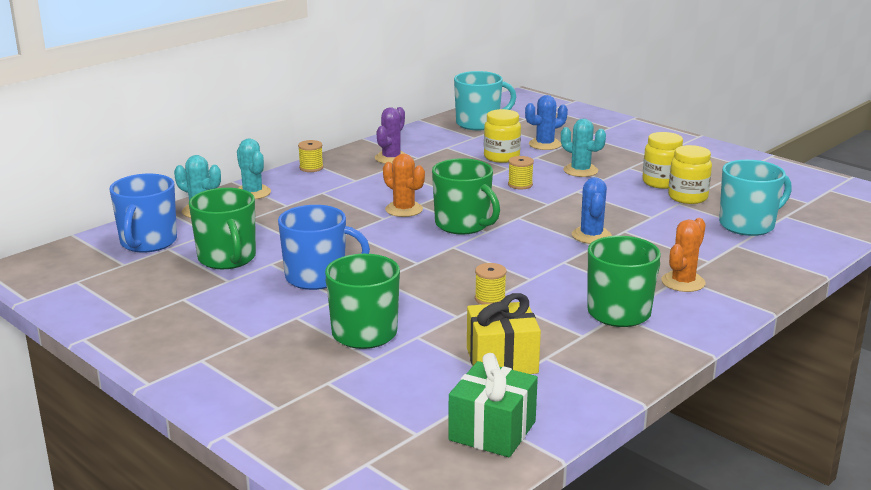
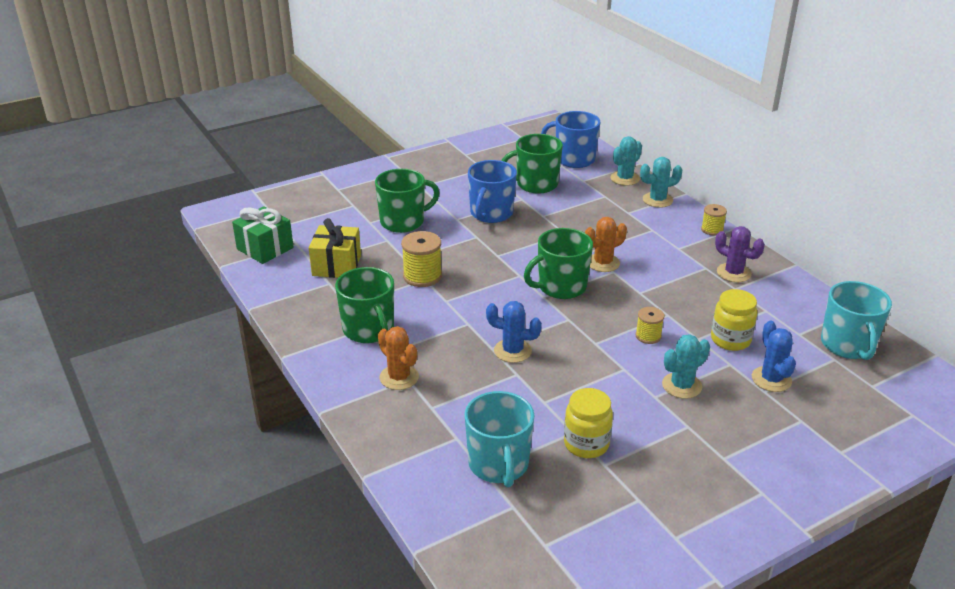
camera: 105 degrees right, 10 degrees up
(490, 299) = (422, 276): yellow spool -> yellow spool, size x1.64
(661, 182) = (635, 437): yellow jar -> none

